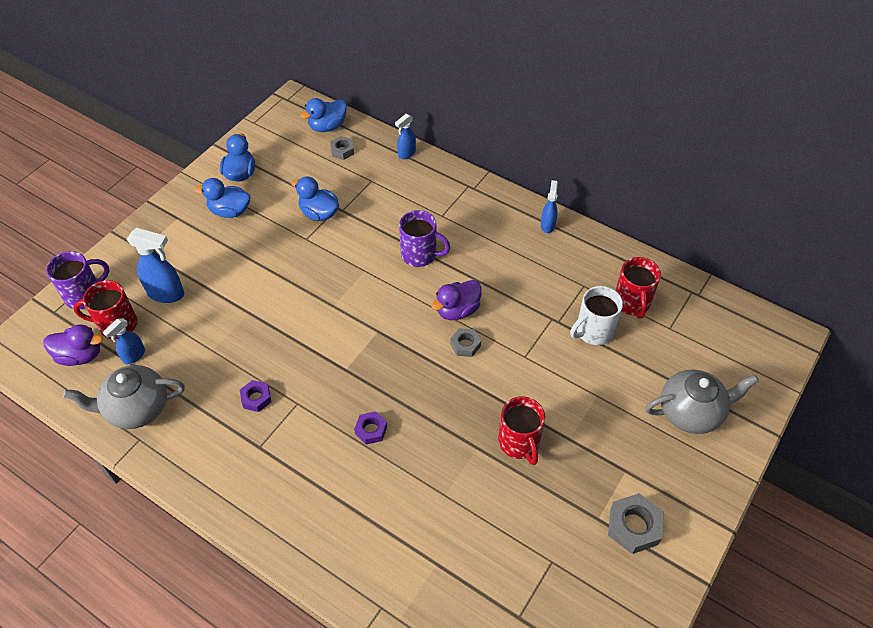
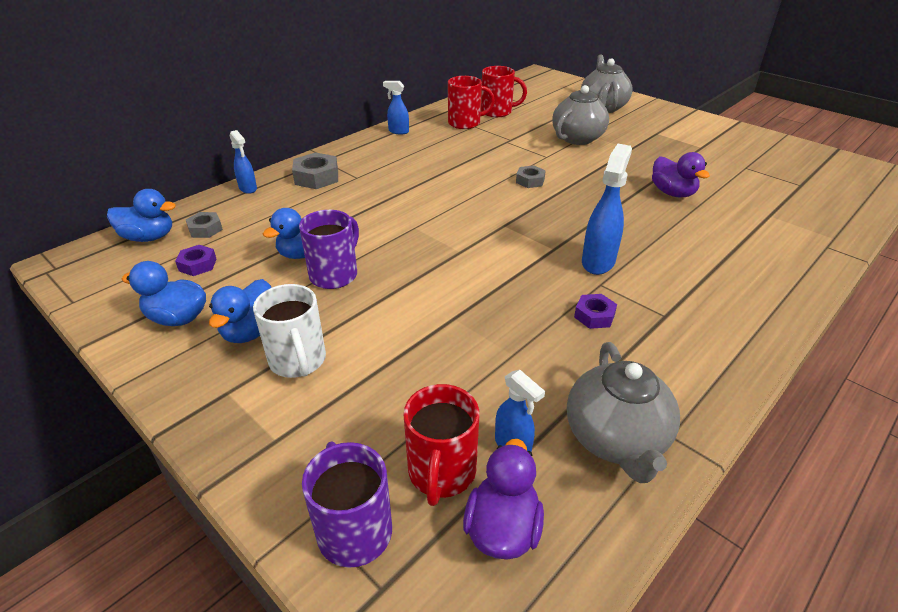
camera: 80 degrees left, 15 degrees down
(166, 294) = (392, 405): blue spray bottle -> blue spray bottle (598, 262)
(327, 126) = (149, 237): blue duck -> blue duck turned 60 degrees counterclockwise
(371, 430) = (632, 238): purple nut -> purple nut (197, 265)
(420, 255) = (406, 193): purple mug -> purple mug (335, 274)
(457, 310) = (487, 181): purple duck -> purple duck (672, 193)
(519, 443) = (637, 168): red mug -> red mug (465, 123)
(584, 386) = (578, 137): none -> grey teapot
(593, 331) = (523, 128): white mug -> white mug (298, 361)
(634, 526) = (704, 136): grey nut -> grey nut (316, 177)

